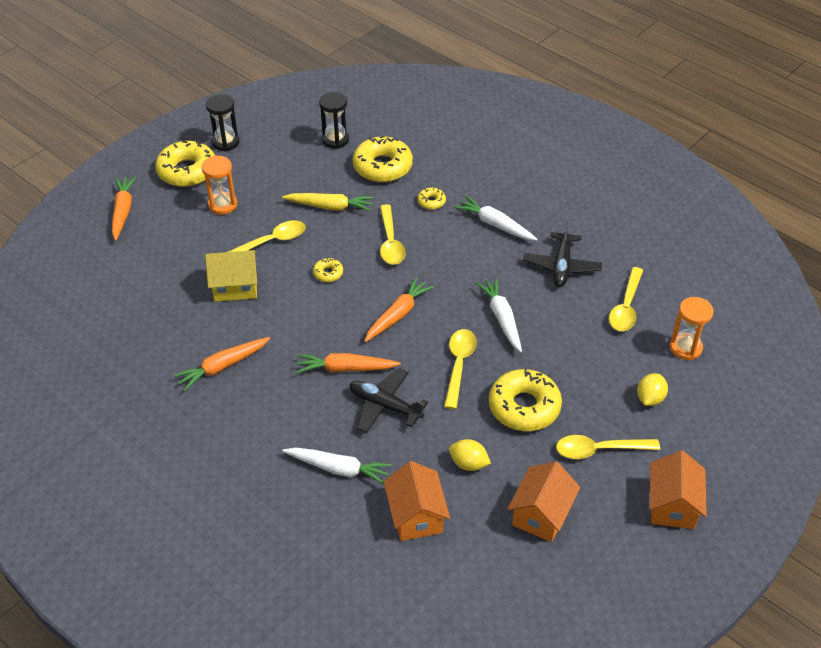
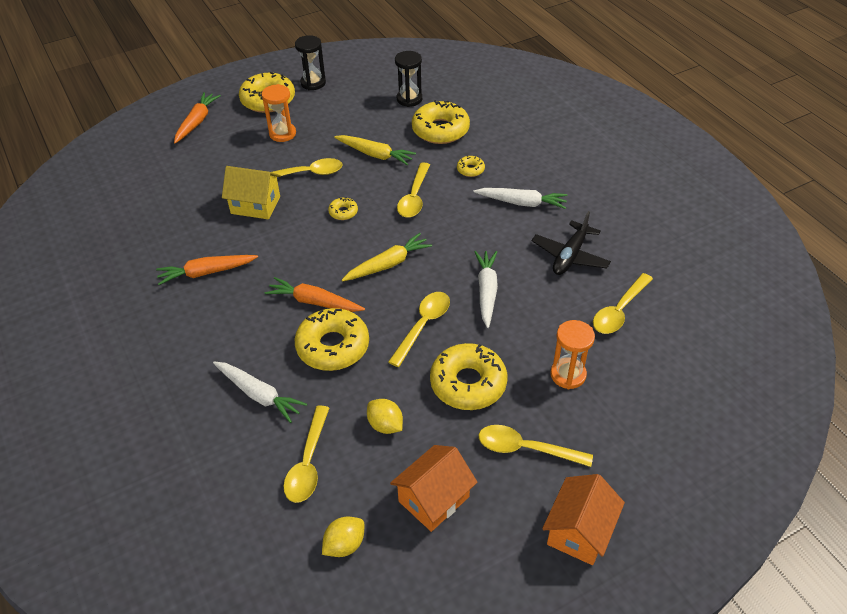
camera: 20 degrees right, 0 degrees up
(385, 406) = (333, 346): black plane -> yellow donut
(398, 315) = (388, 264): orange carrot -> yellow carrot
(416, 516) = (308, 462): orange house -> yellow spoon
(495, 224) = (522, 203): white carrot -> white carrot turned 135 degrees clockwise
(650, 398) = (604, 410): yellow lemon -> yellow lemon (344, 545)
(685, 348) = (666, 367): orange hourglass -> orange hourglass (568, 375)

